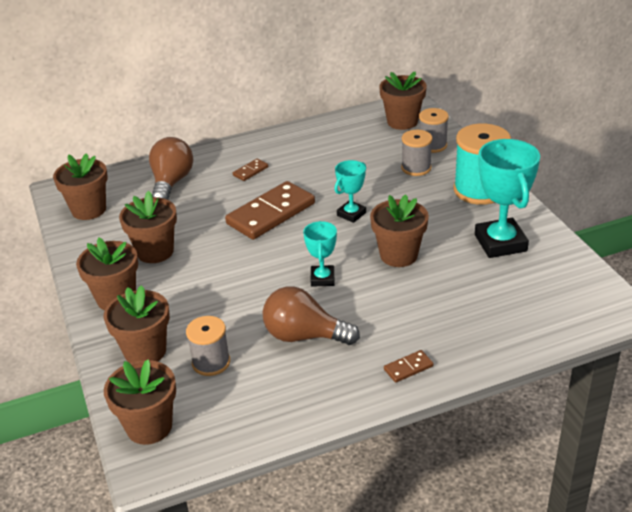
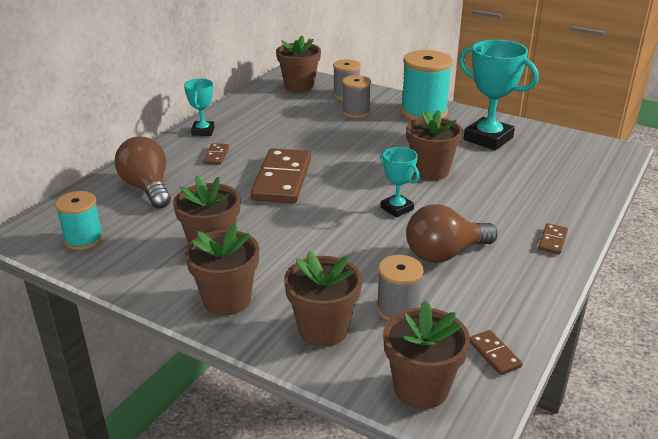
camera: 40 degrees left, 5 degrees down
(89, 210) = (84, 239): brown flower pot -> turquoise spool
(228, 432) = (494, 354): none -> brown domino
(351, 214) = (352, 157): turquoise trophy -> turquoise trophy (203, 131)

